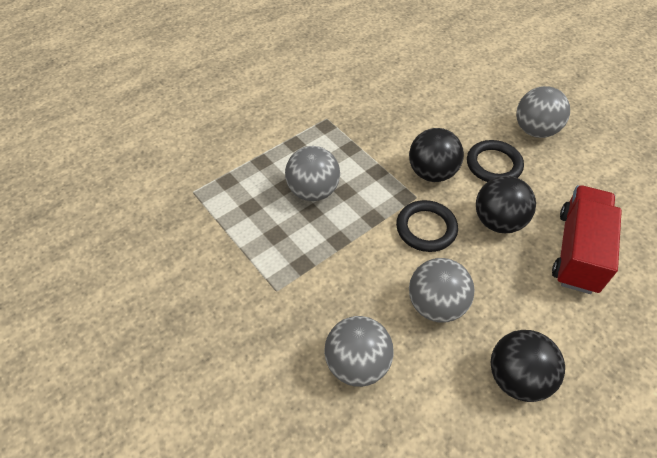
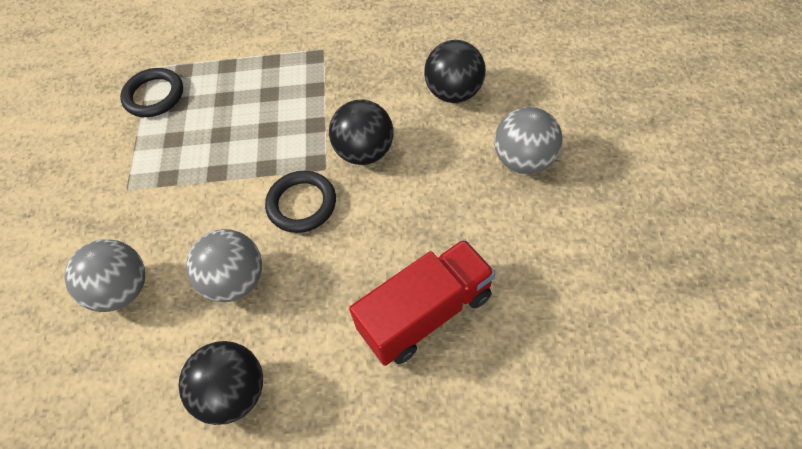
camera: 40 degrees right, 5 degrees up
(313, 191) = (241, 115): grey ball -> none
(493, 165) = (436, 175): black ring -> black ring (154, 96)
(498, 221) = (377, 236): black ball -> black ball (454, 93)

